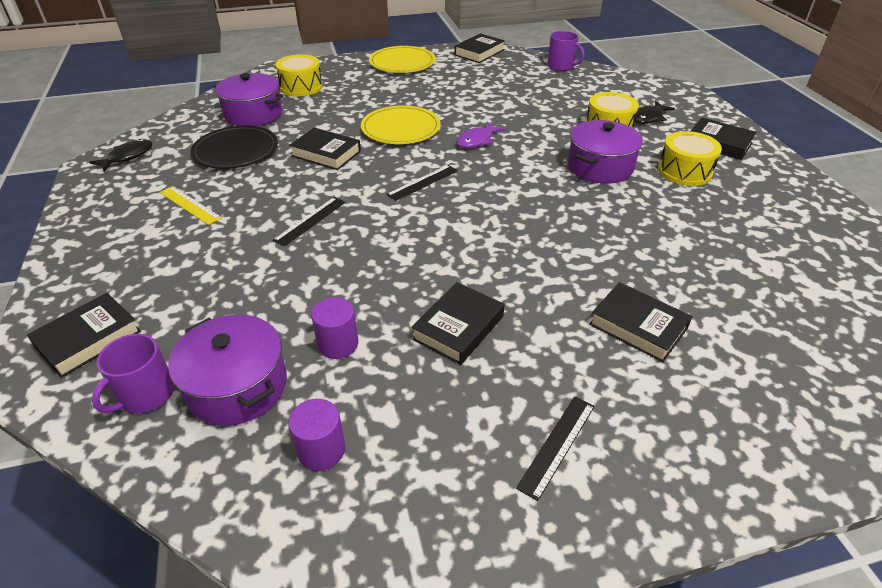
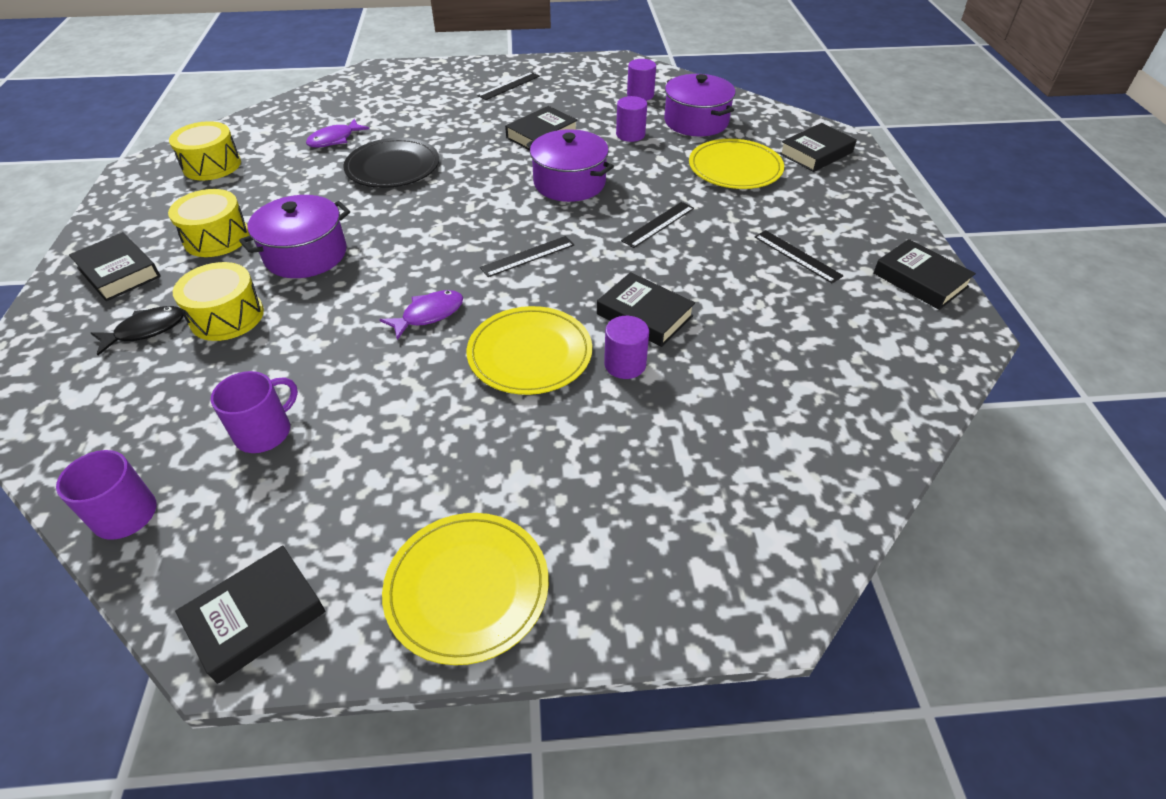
camera: 170 degrees left, 5 degrees up
(127, 157) = (929, 342): black fish -> none
(146, 394) = (754, 123): purple mug -> purple mug (264, 432)
(190, 205) = (797, 256): yellow ruler -> black ruler
(209, 300) = (735, 168): none -> yellow plate
(236, 151) = (775, 336): black plate -> black plate (392, 167)
(253, 114) = (776, 422): purple pot -> purple pot (569, 183)
(301, 87) = (703, 506): yellow drum -> yellow drum (212, 165)
(339, 129) = (625, 364): none -> purple cylinder
(638, 326) = (414, 124): black book -> black book (920, 280)
(709, 287) = (334, 140): none -> purple fish

